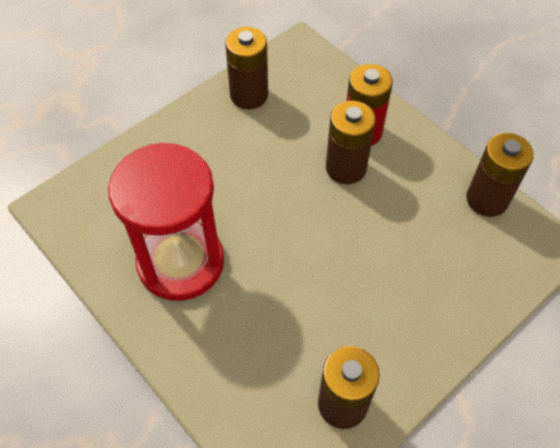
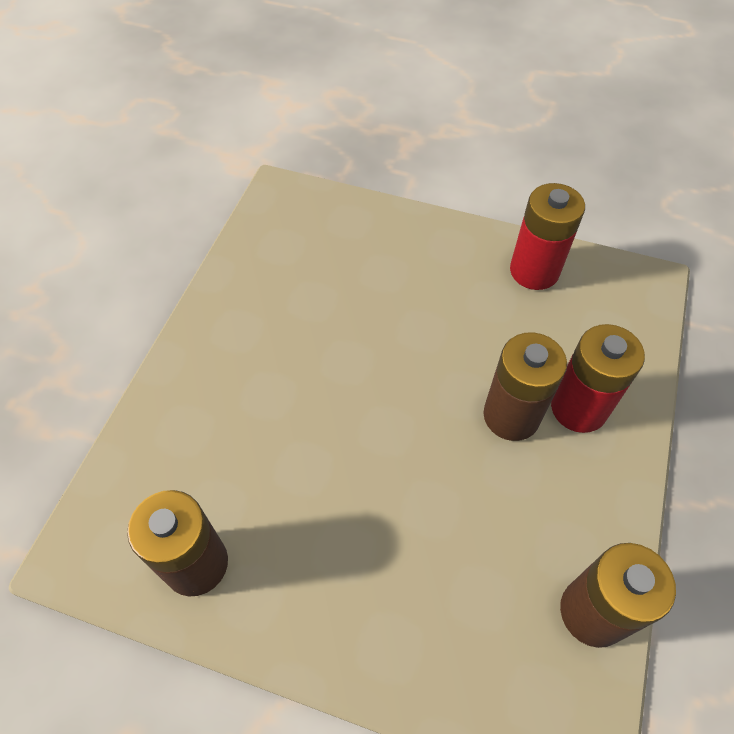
camera: 60 degrees right, 0 degrees up
(181, 262) = (282, 322): red hourglass -> none
(249, 95) = (534, 271): brown battery -> red battery

